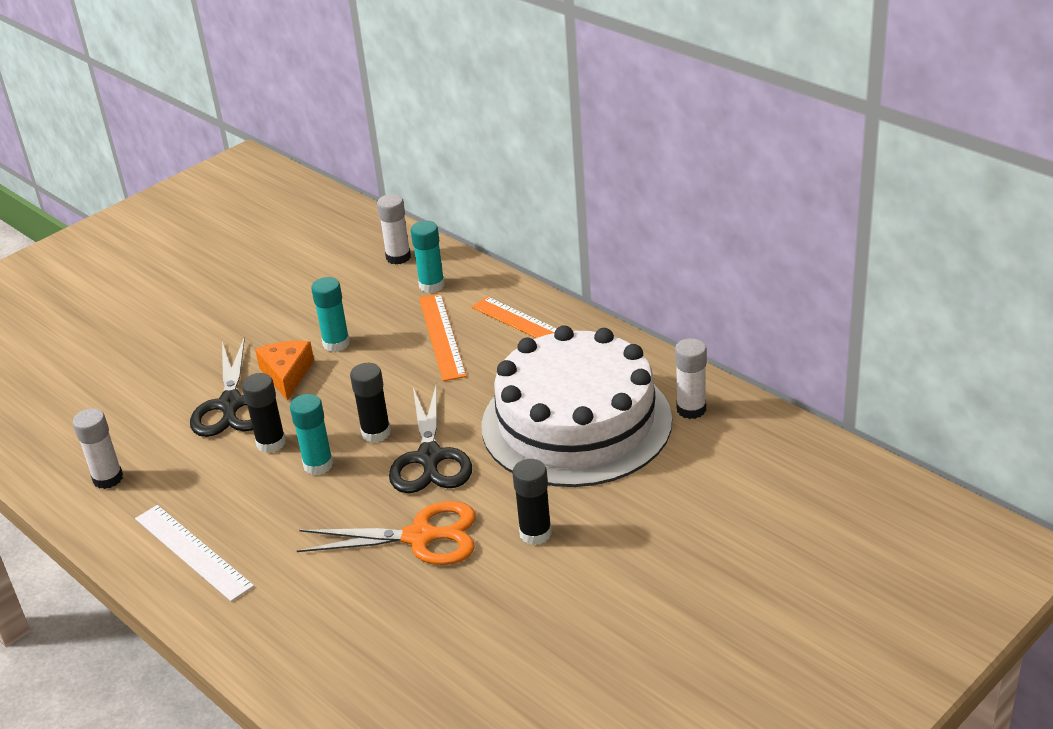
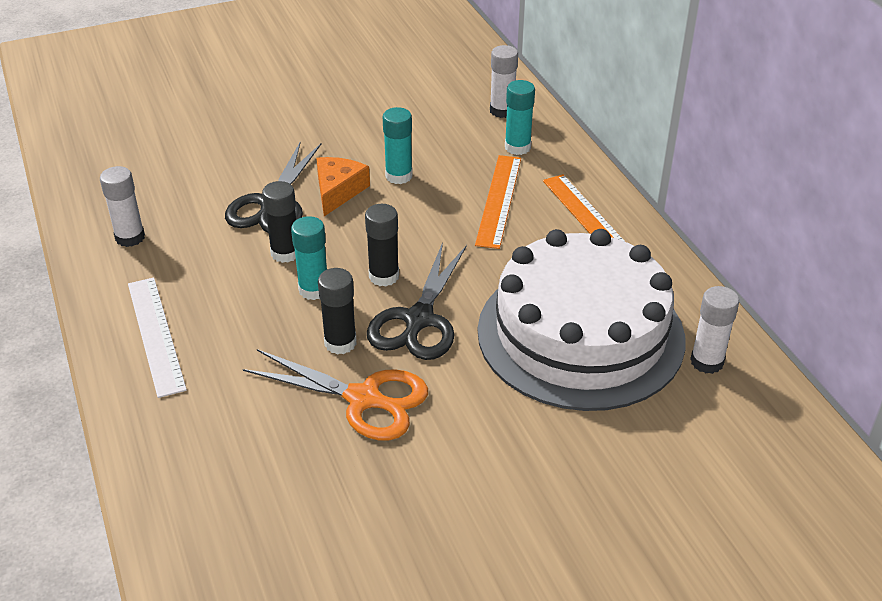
camera: 20 degrees right, 5 degrees up
(535, 533) = (475, 438): black glue stick -> black glue stick (340, 343)

